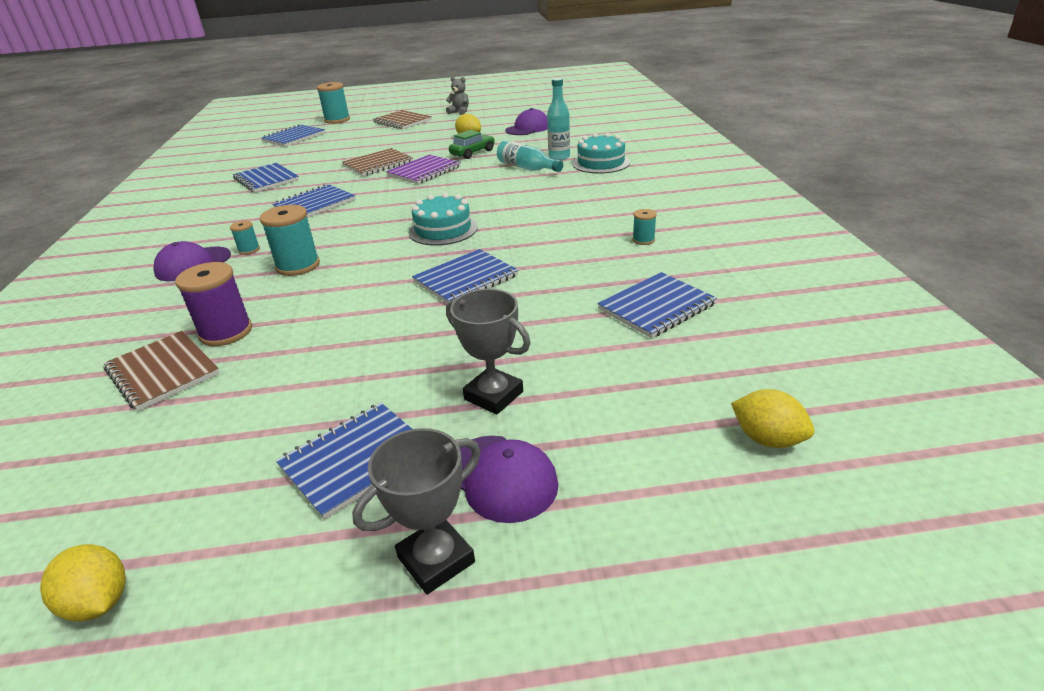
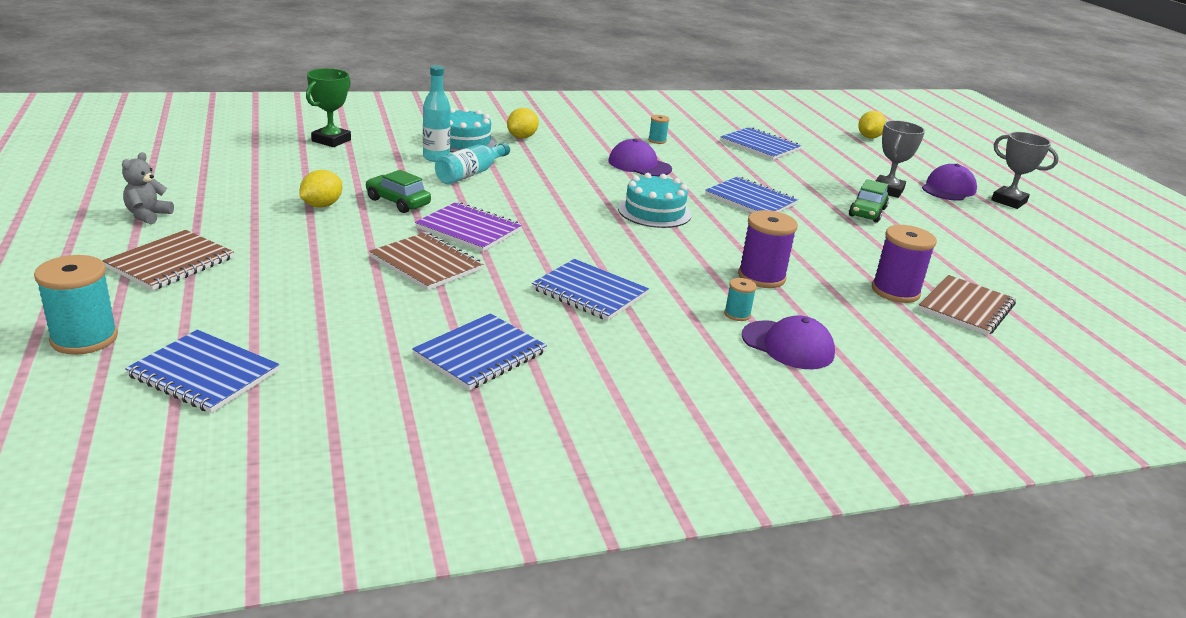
camera: 105 degrees left, 5 degrees down
(99, 602) = (1122, 274): yellow lemon -> yellow lemon (522, 137)
(298, 266) = (761, 277): turquoise spool -> purple spool
(356, 460) = (973, 223): blue notebook -> none
(418, 356) = (867, 212): none -> green car
(528, 128) = (297, 169): purple cap -> purple cap (639, 165)
(586, 130) = (331, 140): none -> green trophy

